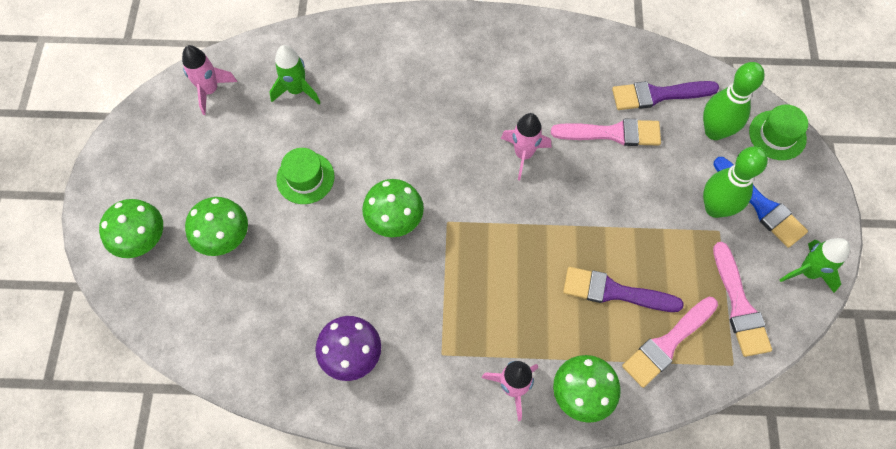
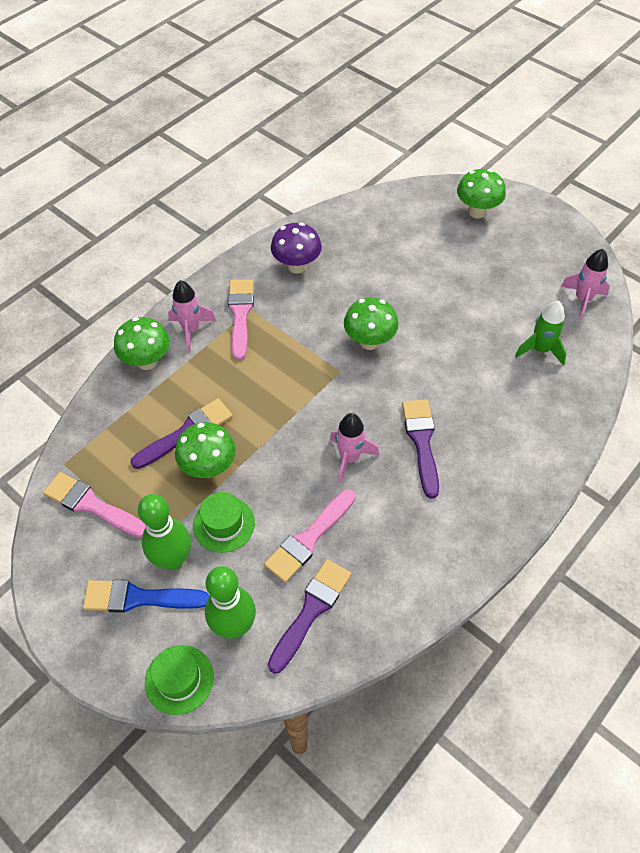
camera: 130 degrees right, 10 degrees down
(225, 239) = (441, 249): green mushroom -> green mushroom (209, 467)
(305, 178) = (453, 313): green hat -> green hat (224, 524)
(464, 116) = (421, 442): none -> purple brush
(667, 343) = (120, 435): pink brush -> pink brush (240, 314)
(807, 272) = (58, 579): green rocket -> none

